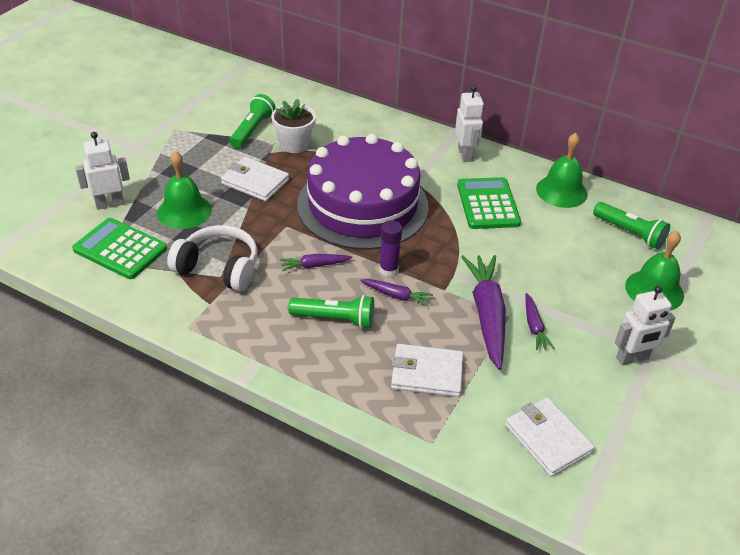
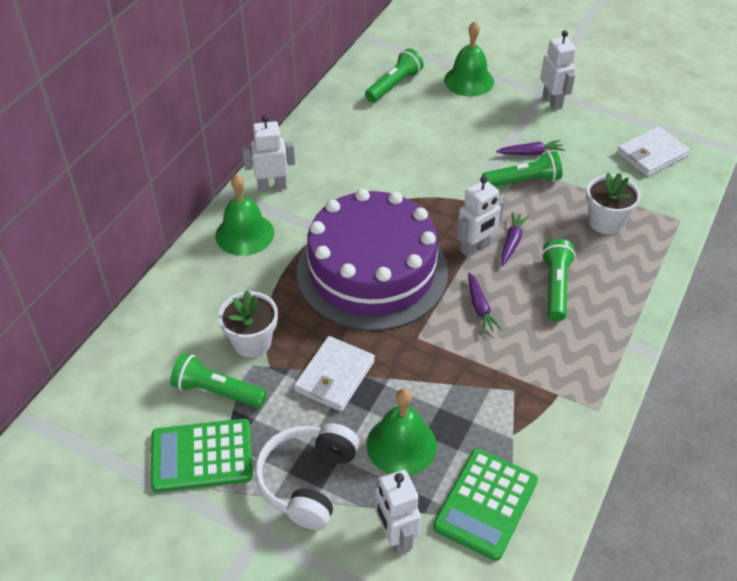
camera: 90 degrees left, 5 degrees up
(218, 268) = (500, 394): white headphones -> white headphones (308, 481)
(389, 270) = (475, 248): purple glue stick -> white robot
(426, 373) = (605, 222): white wallet -> white flower pot
(486, 315) = (523, 181): purple carrot -> green flashlight
(487, 204) = (360, 173): green calculator -> green calculator (202, 456)
(561, 191) = (334, 121): green bell -> green bell (244, 234)

